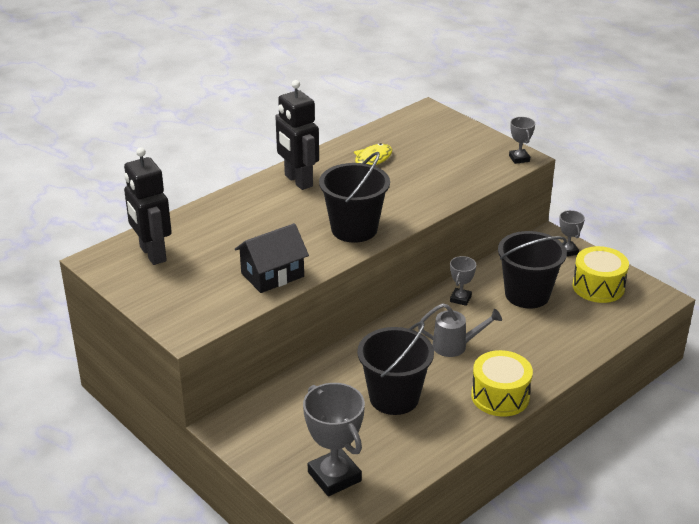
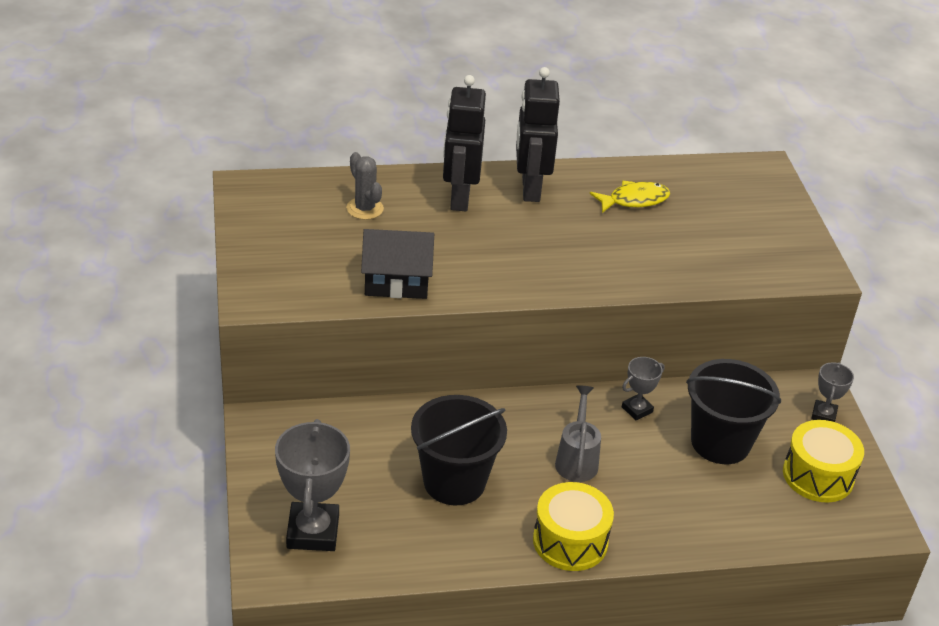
camera: 30 degrees right, 5 degrees up
(152, 254) = (303, 204): black robot -> black robot (459, 198)
(200, 239) = (365, 208): none -> grey cactus
(354, 229) = (534, 270): black bucket -> none
(455, 346) = (577, 460): grey watering can -> grey watering can turned 120 degrees counterclockwise
(519, 158) = (815, 272): grey trophy -> none

